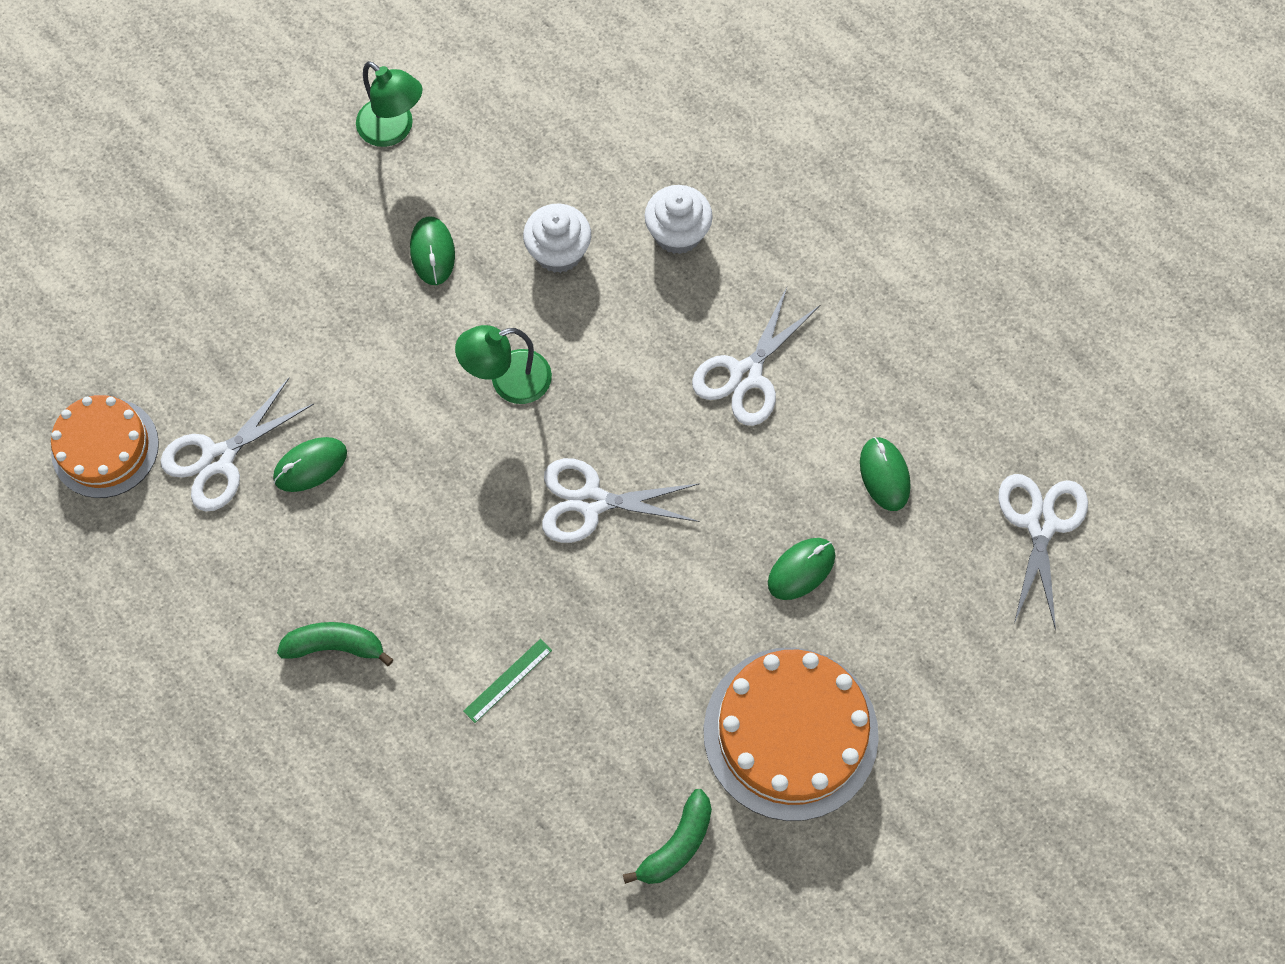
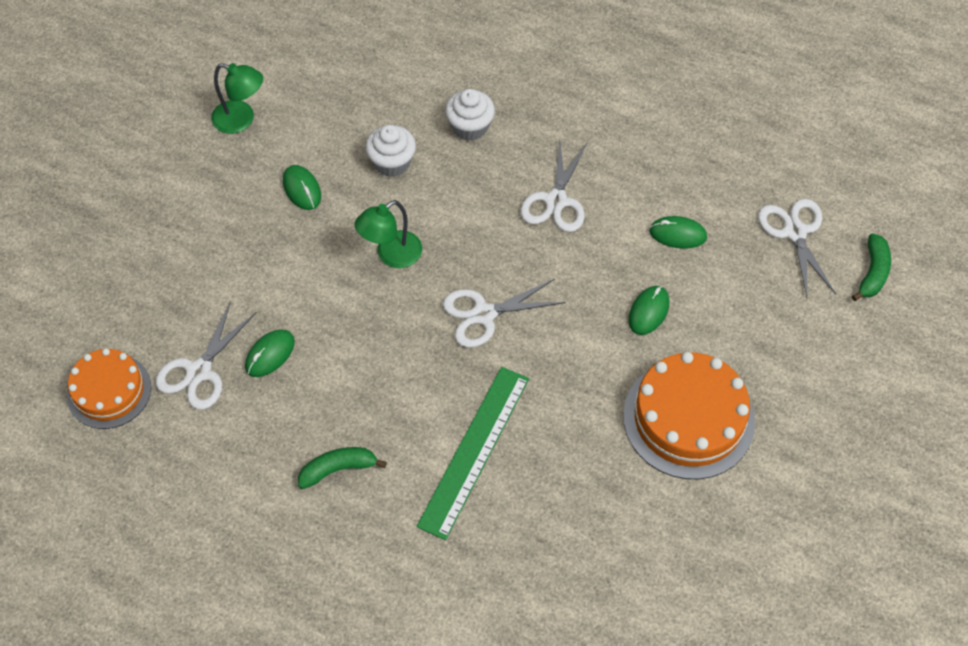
camera: 20 degrees left, 10 degrees down
(508, 680) = (474, 451): green ruler -> green ruler, size x2.40
(676, 844) = (642, 519): green banana -> green banana (872, 273)
(884, 475) = (677, 234): green mouse -> green mouse turned 45 degrees counterclockwise

